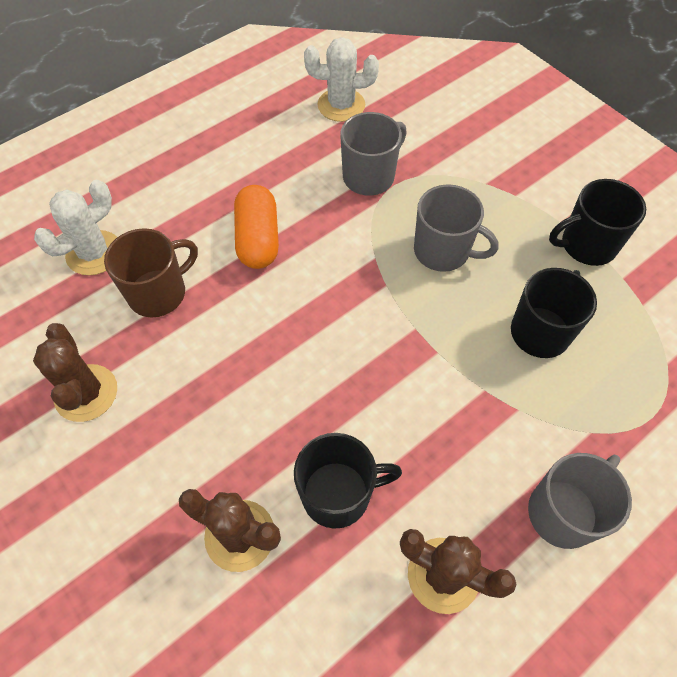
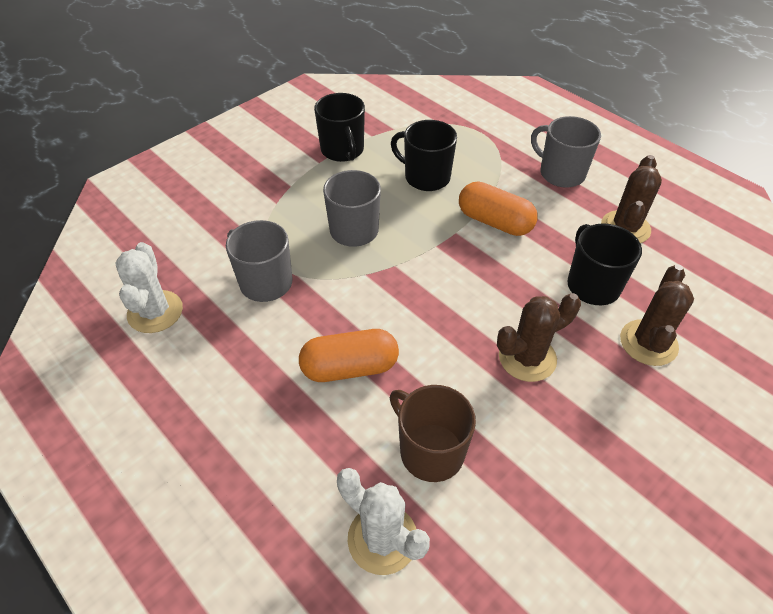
camera: 95 degrees left, 10 degrees down
(86, 393) = (565, 496): brown cactus -> brown cactus (527, 358)
(455, 399) = (495, 222): none -> orange capsule

